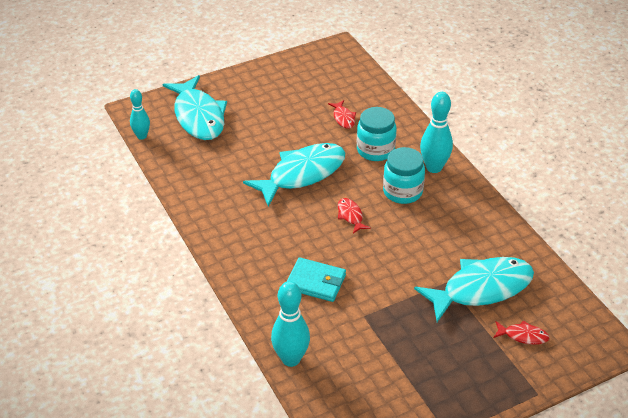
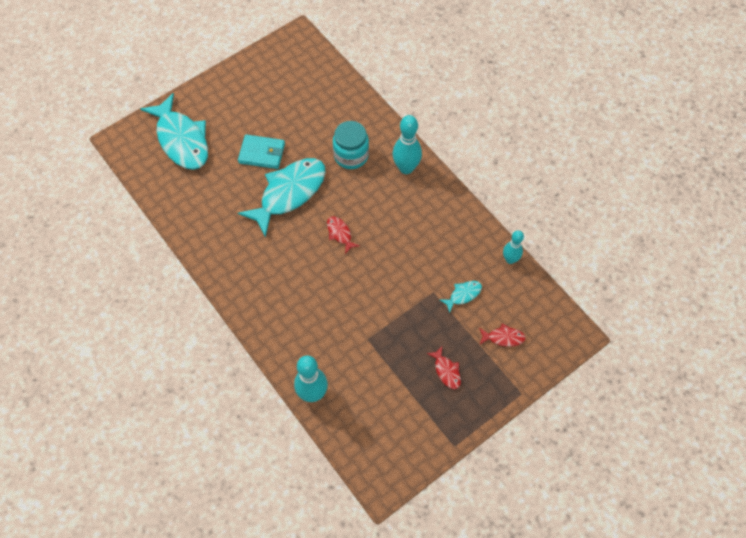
camera: 10 degrees left, 20 degrees up
(142, 136) = (133, 171): turquoise bowling pin -> turquoise bowling pin (510, 259)
(315, 282) = (320, 310): turquoise wallet -> turquoise wallet (262, 153)
(343, 118) = (316, 122): red fish -> red fish (446, 371)
(402, 192) = (382, 199): turquoise jar -> none
(481, 289) = (463, 295): turquoise fish -> turquoise fish, size x0.43

